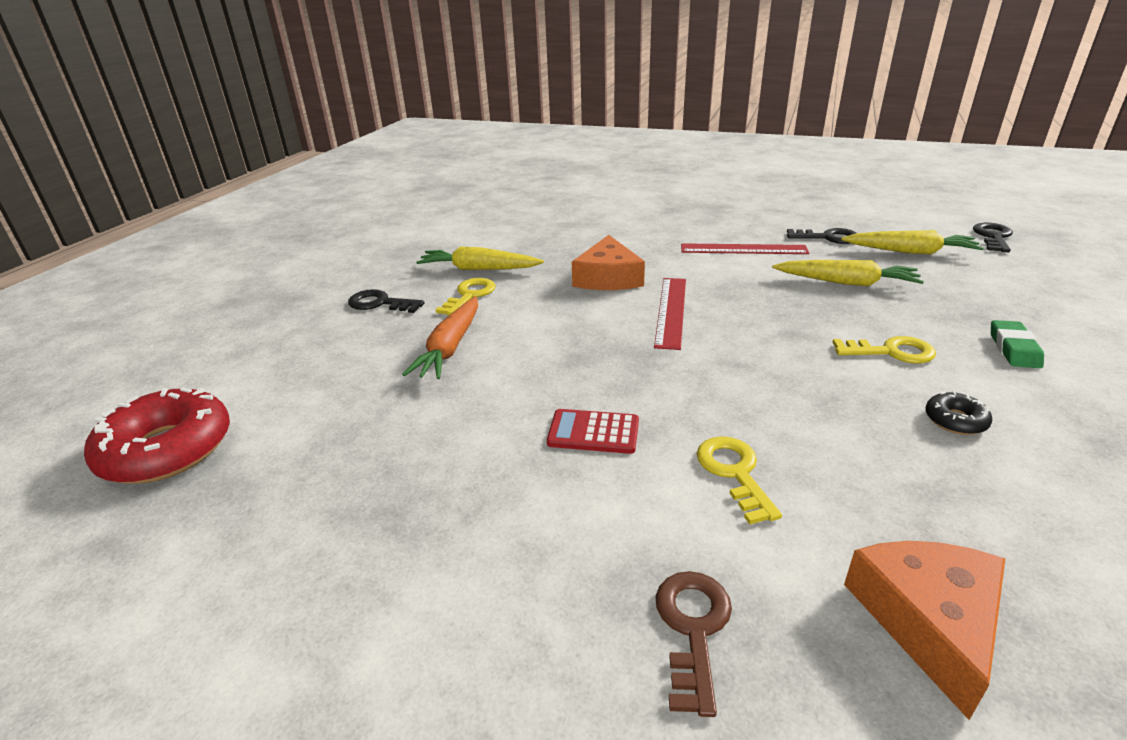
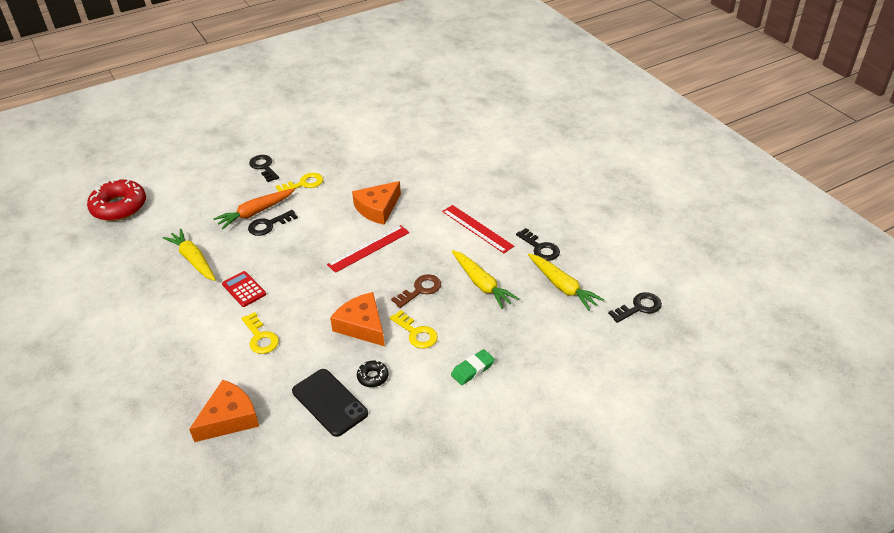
camera: 40 degrees right, 10 degrees up
(478, 269) = (332, 166): yellow carrot -> yellow carrot (193, 260)
(495, 350) = (268, 225): none -> black key
(693, 628) = (171, 371): brown key -> brown key (420, 290)
(734, 473) = (260, 337): yellow key -> yellow key turned 120 degrees clockwise
(824, 379) = (362, 325): none -> orange cheese
(984, 484) = (329, 402): none -> black phone

